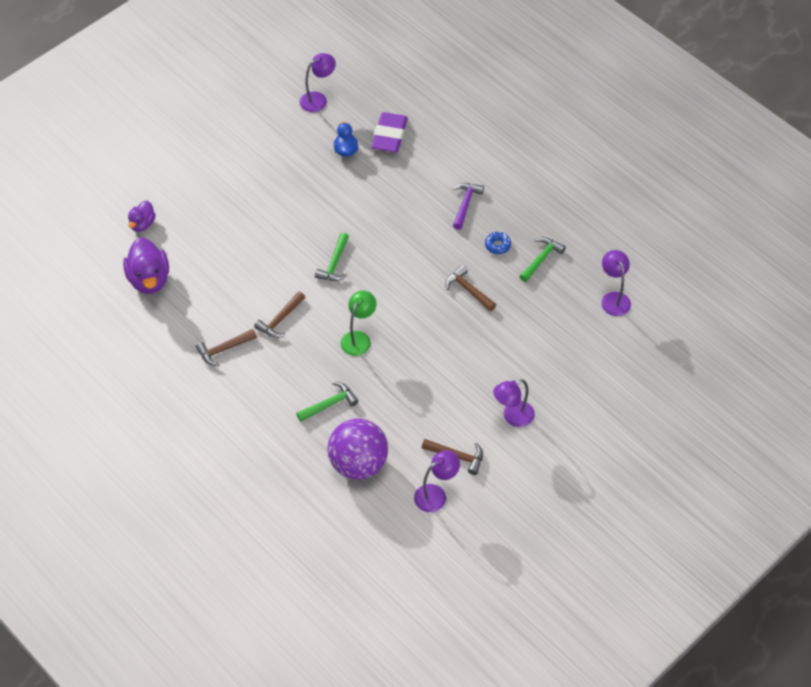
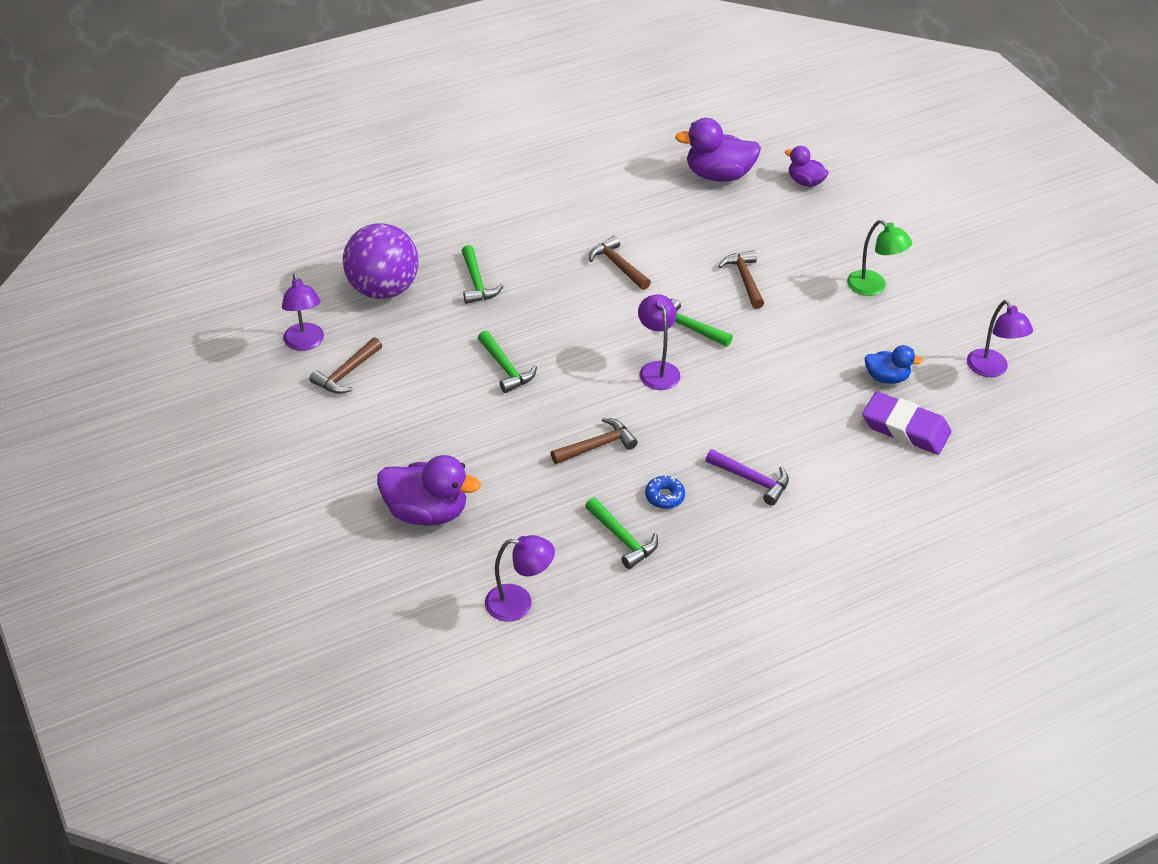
camera: 105 degrees right, 10 degrees down
(223, 349) = (593, 214): brown hammer -> brown hammer (744, 279)
(358, 338) = (562, 325): green lamp -> green lamp (873, 287)
(415, 360) = (506, 368): none -> green hammer
(512, 417) = (375, 439): purple lamp -> purple lamp (657, 369)
(564, 367) = (426, 512): none -> purple duck

